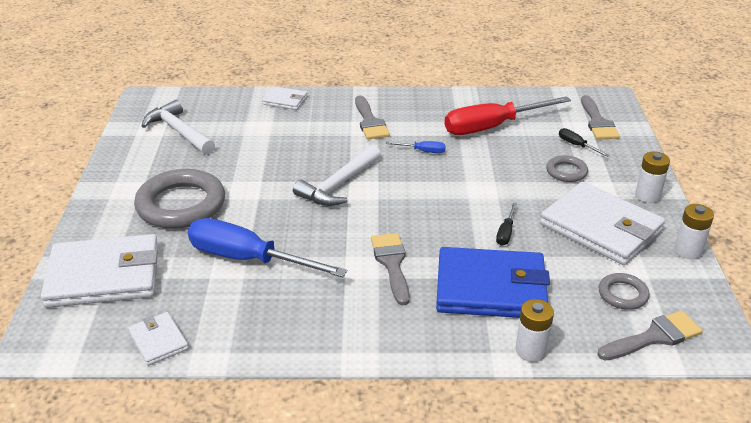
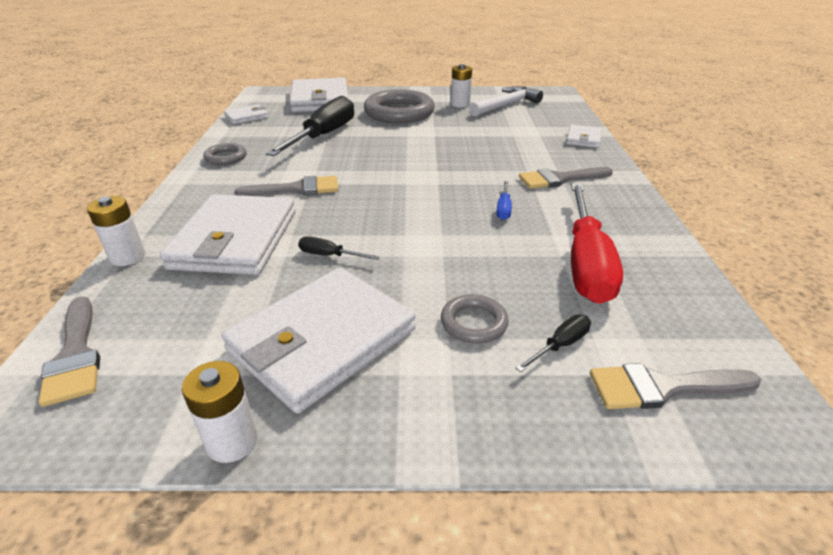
camera: 90 degrees right, 0 degrees up
(248, 259) = (323, 136): blue screwdriver -> black screwdriver
(338, 185) = (429, 165): white hammer -> none
(491, 288) = (235, 239): blue wallet -> white wallet
(492, 127) = (586, 262): red screwdriver -> red screwdriver turned 150 degrees counterclockwise
(623, 294) = (170, 339): grey ring -> grey ring (226, 157)
(647, 196) = (405, 417): white battery -> white battery (460, 104)

